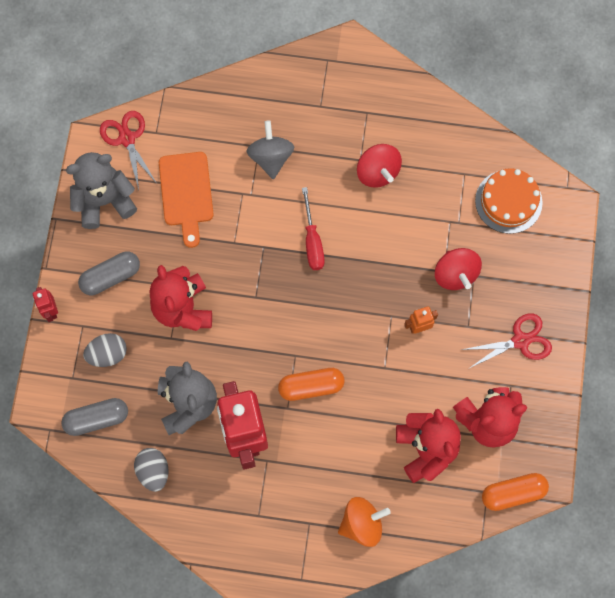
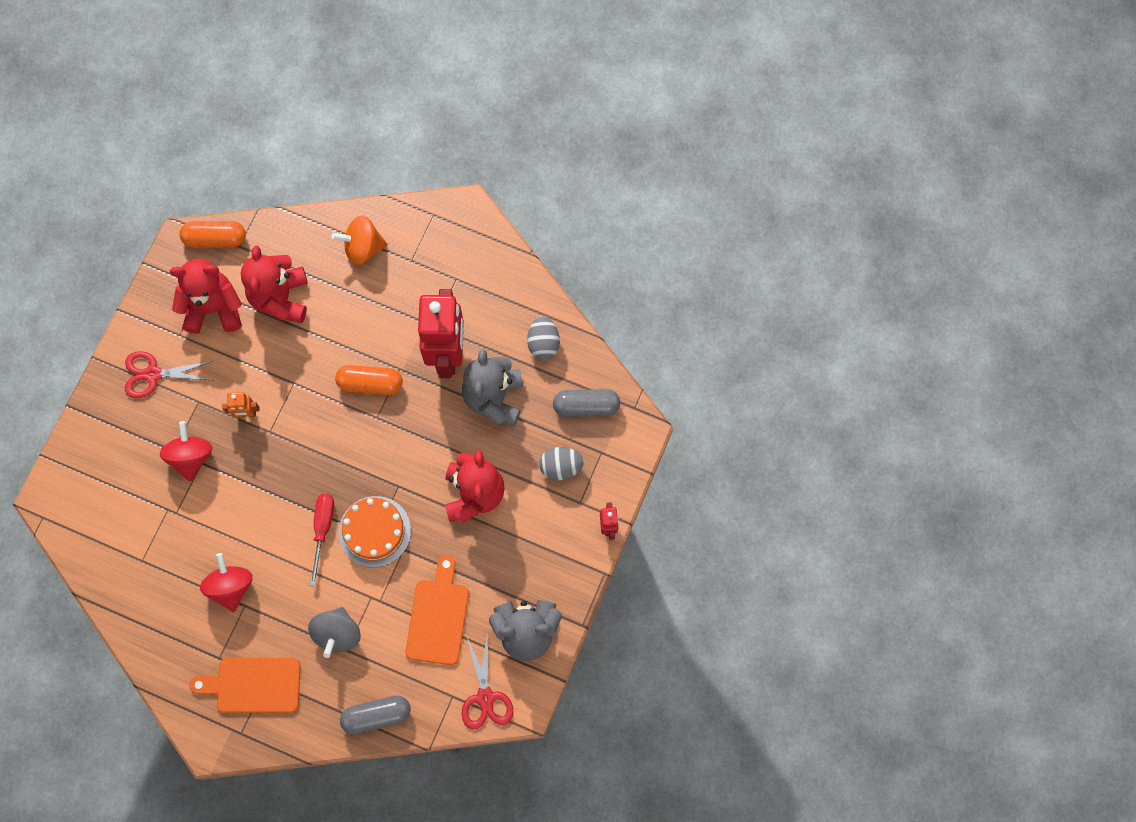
camera: 165 degrees left, 0 degrees up
(111, 277) = (539, 546): grey capsule -> grey capsule (377, 715)
(329, 99) = (253, 685): none -> orange cutting board
(508, 201) = (108, 518): orange cake -> orange cake (374, 531)

